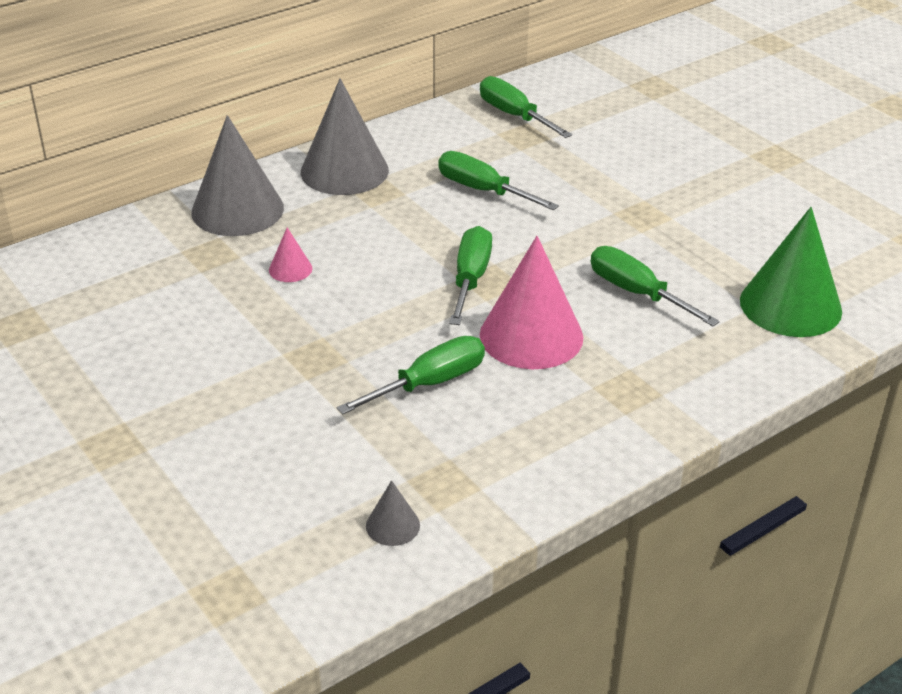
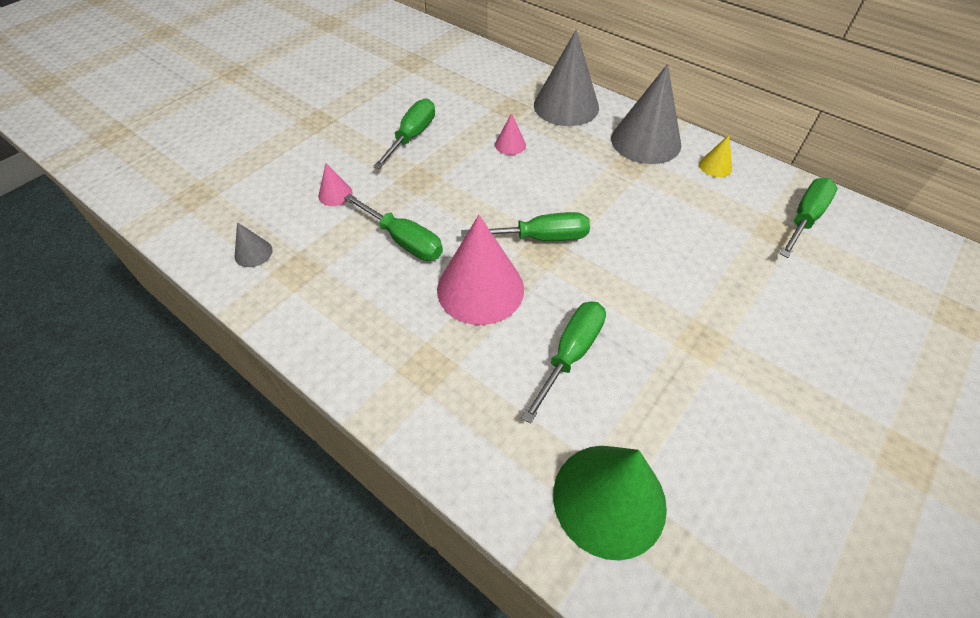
camera: 75 degrees right, 15 degrees up
(308, 437) = (335, 194): none -> pink cone
(413, 140) = (715, 166): none -> yellow cone
(483, 190) = (669, 221): green screwdriver -> green screwdriver (412, 136)

